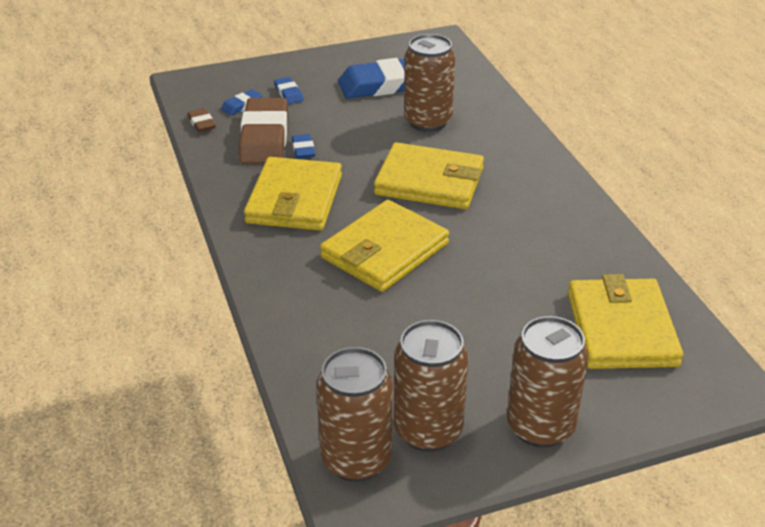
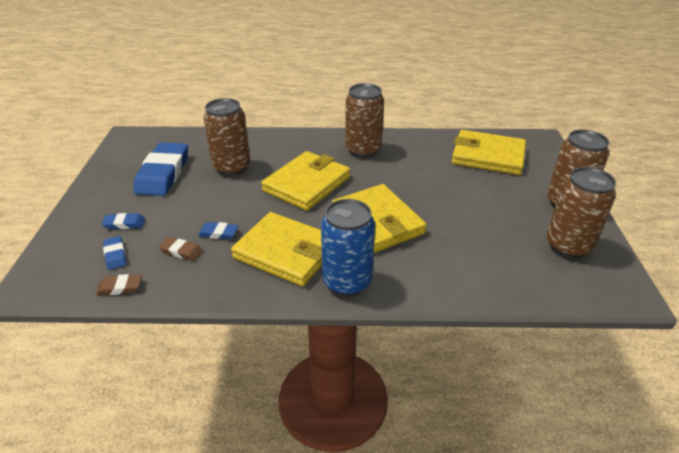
camera: 70 degrees left, 0 degrees up
(264, 137) = (181, 251): brown eraser -> brown eraser, size x0.44
(266, 250) = (347, 282): none -> blue can
(356, 459) = (594, 283): brown can -> brown can (363, 150)

